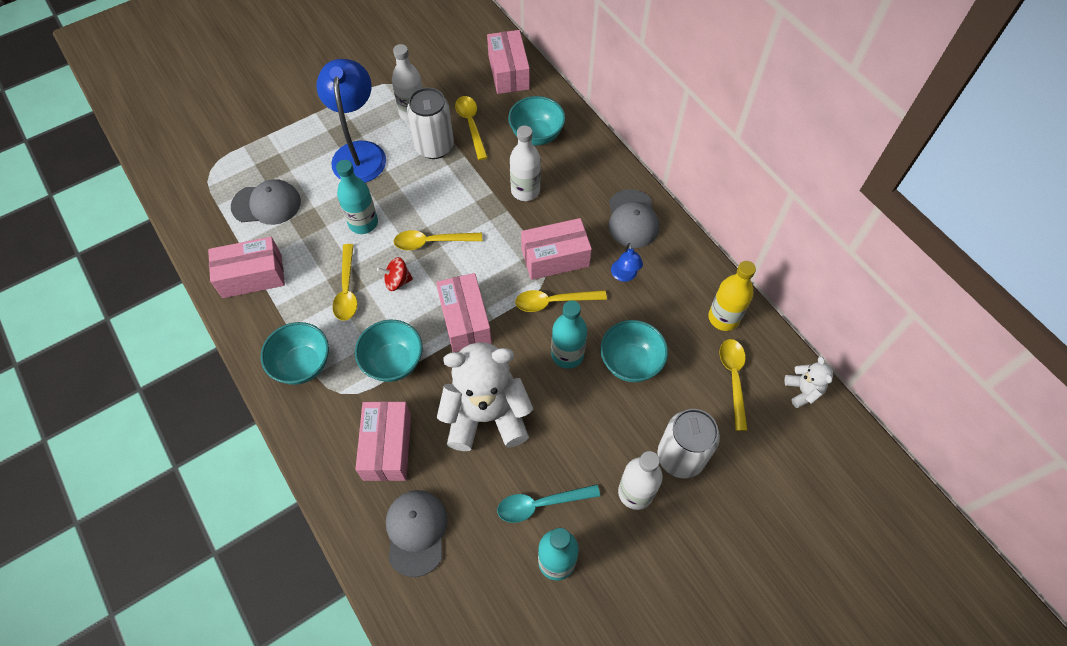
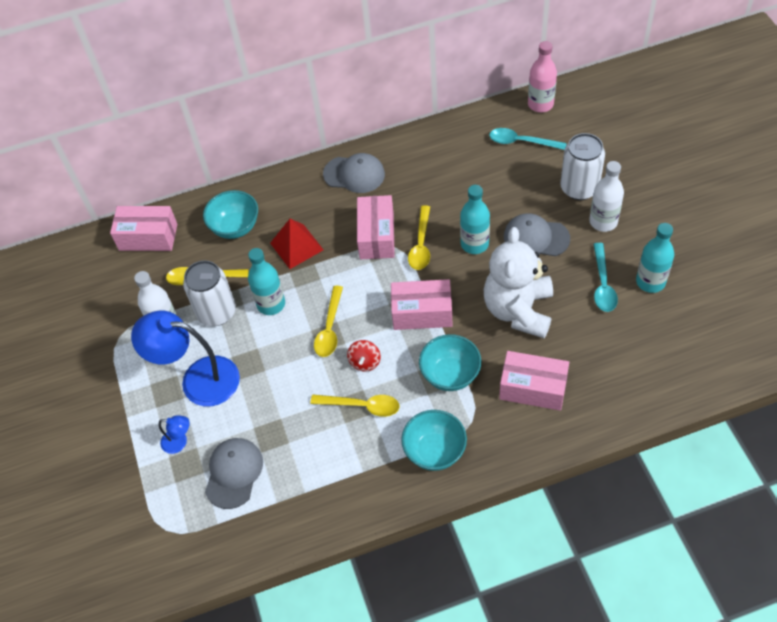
camera: 70 degrees left, 5 degrees down
(252, 276) = (320, 492): pink box -> none
(363, 223) = (288, 384): turquoise bottle -> turquoise bottle (271, 304)
(416, 532) = (613, 375): grey cap -> grey cap (536, 237)
(525, 190) = (296, 246): white bottle -> red pyramid
(624, 275) = (409, 191): blue lamp -> blue lamp (179, 442)
(630, 362) = (492, 203): turquoise bowl -> none
(723, 318) = (467, 135): yellow bottle -> none
(733, 379) = (521, 142): yellow spoon -> turquoise spoon
(803, 391) = (540, 104): white teddy bear -> pink bottle

